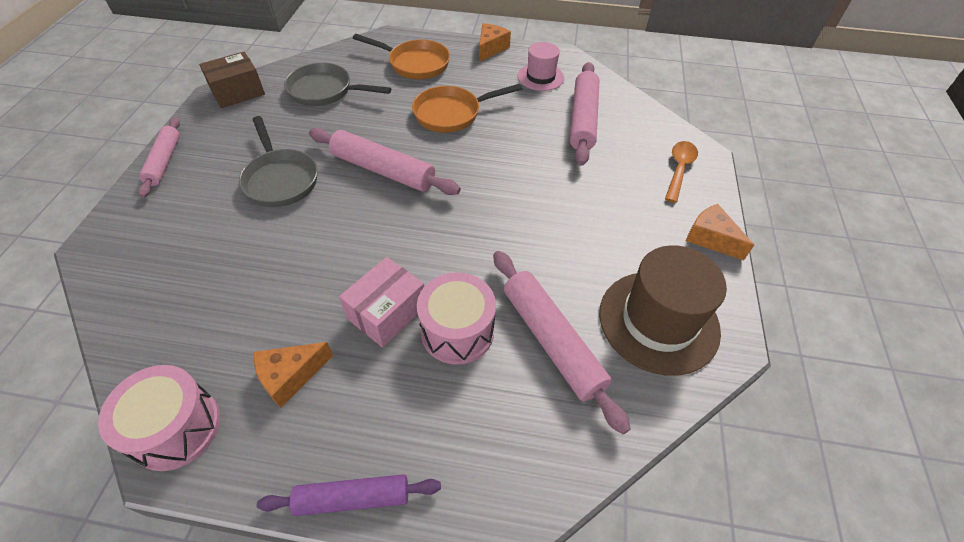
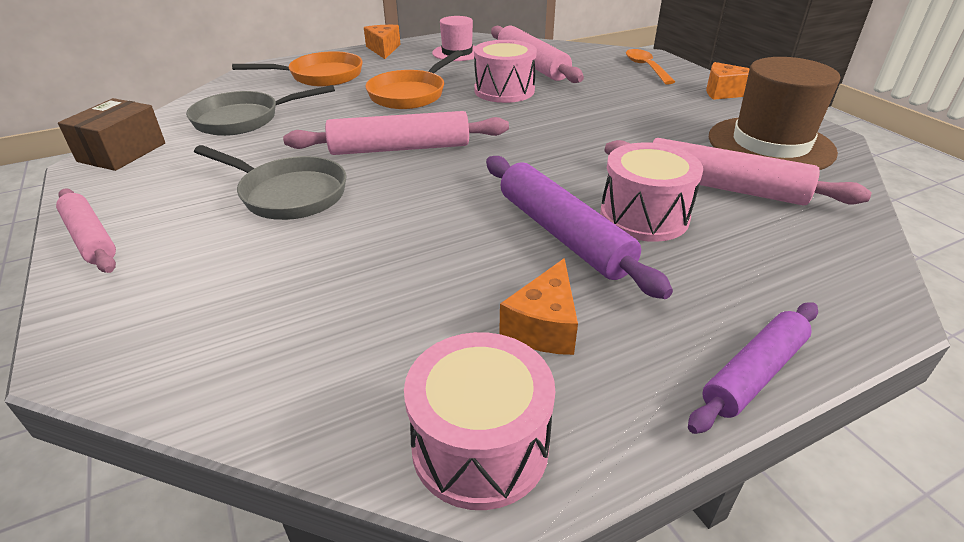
camera: 35 degrees left, 15 degrees down
(387, 312) = (563, 234): pink box -> purple rolling pin
(522, 142) = (504, 90): none -> pink drum

